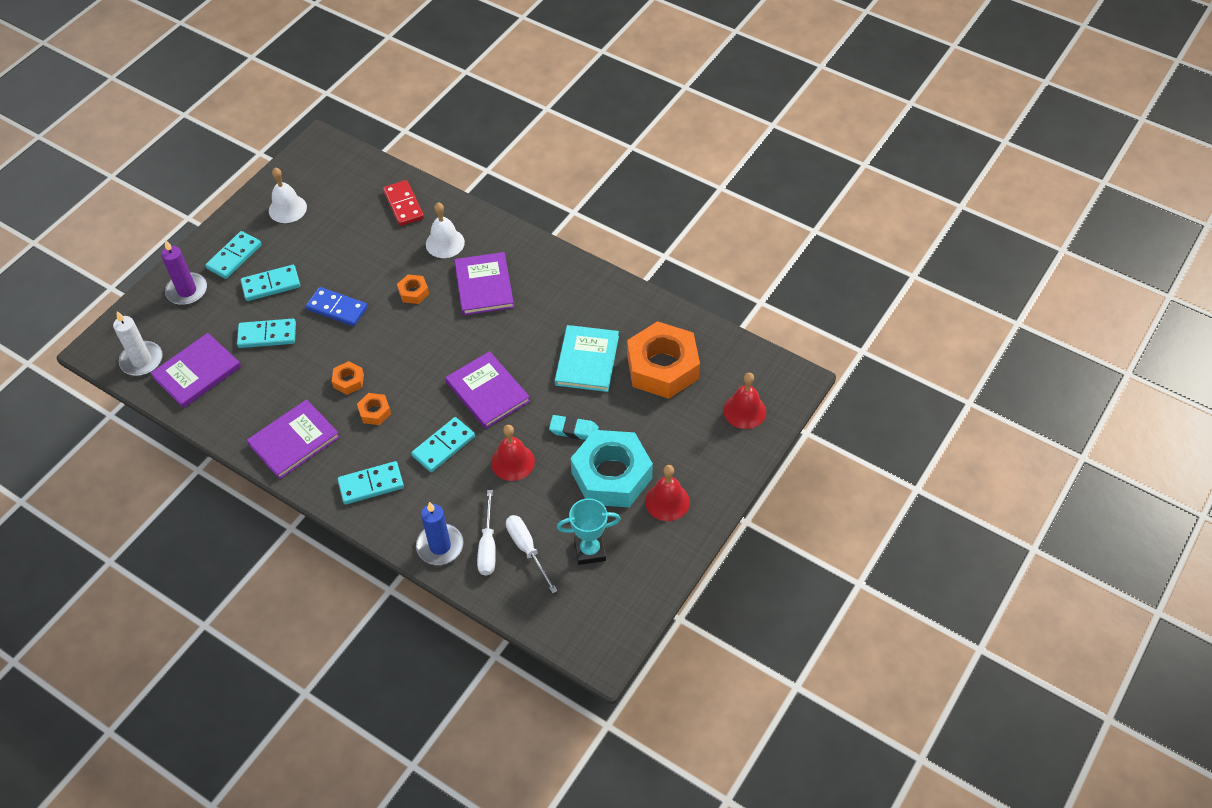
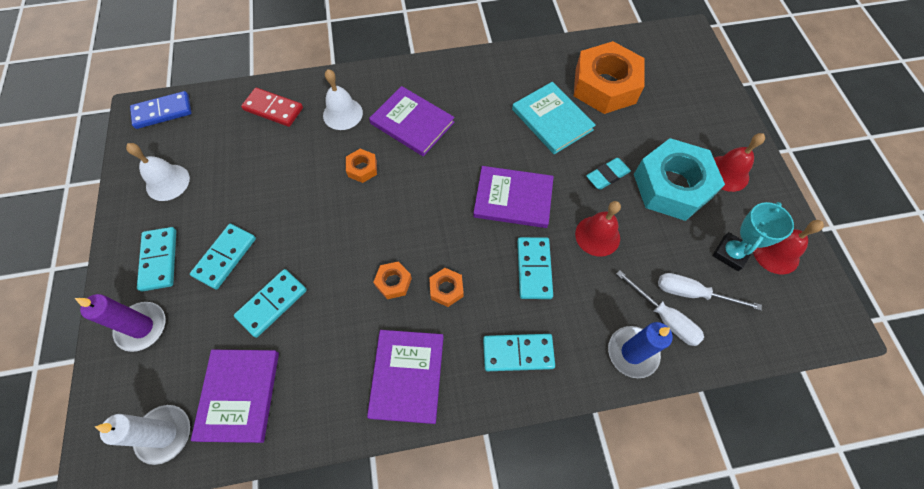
camera: 45 degrees left, 10 degrees up
(337, 308) = (311, 230): blue domino -> blue domino (162, 112)
(371, 485) = (518, 353): turquoise domino -> turquoise domino turned 60 degrees clockwise
(744, 411) = (688, 75): red bell -> red bell (776, 253)

